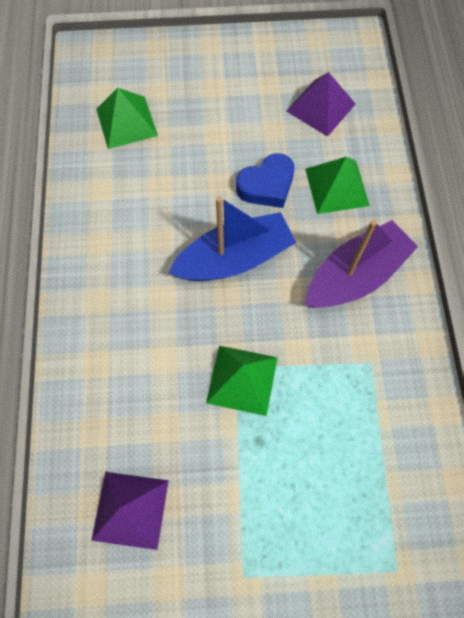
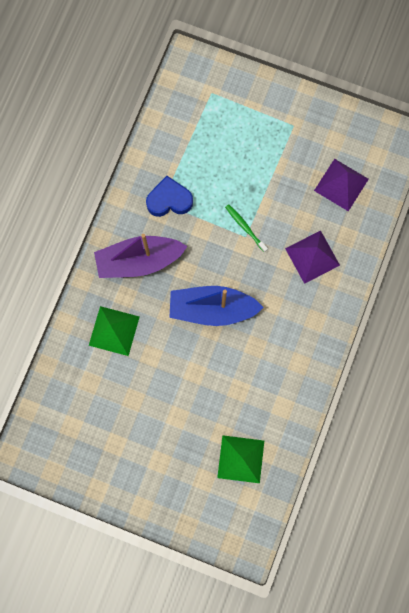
camera: 155 degrees left, 10 degrees up
(242, 379) = (245, 227): green pyramid -> green toothbrush
(267, 186) = (162, 354): blue heart -> blue heart (169, 200)
(321, 107) = (87, 403): purple pyramid -> purple pyramid (312, 256)

